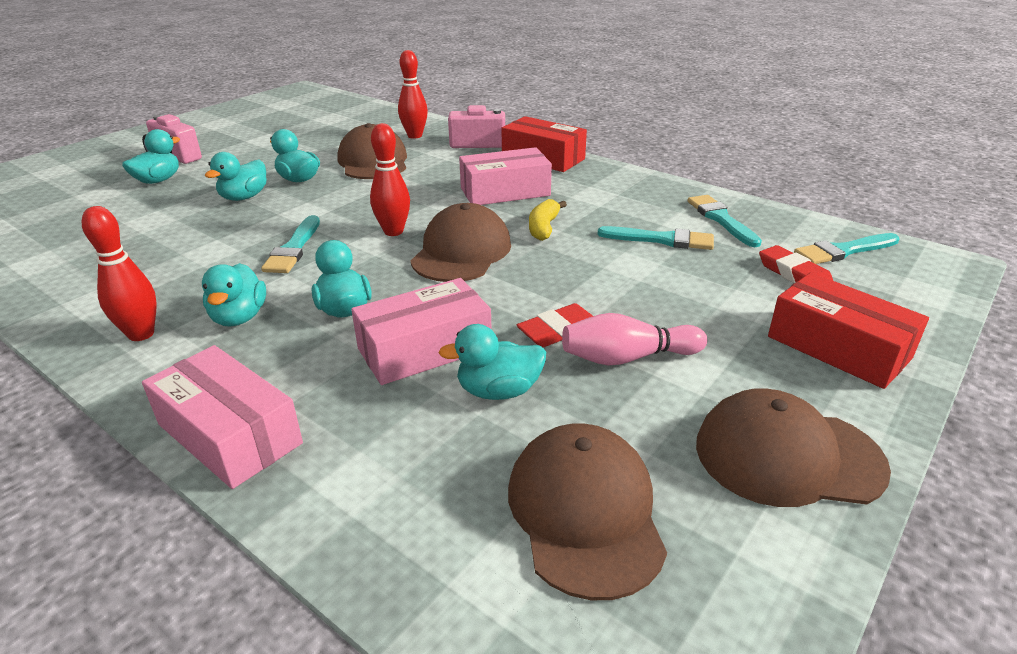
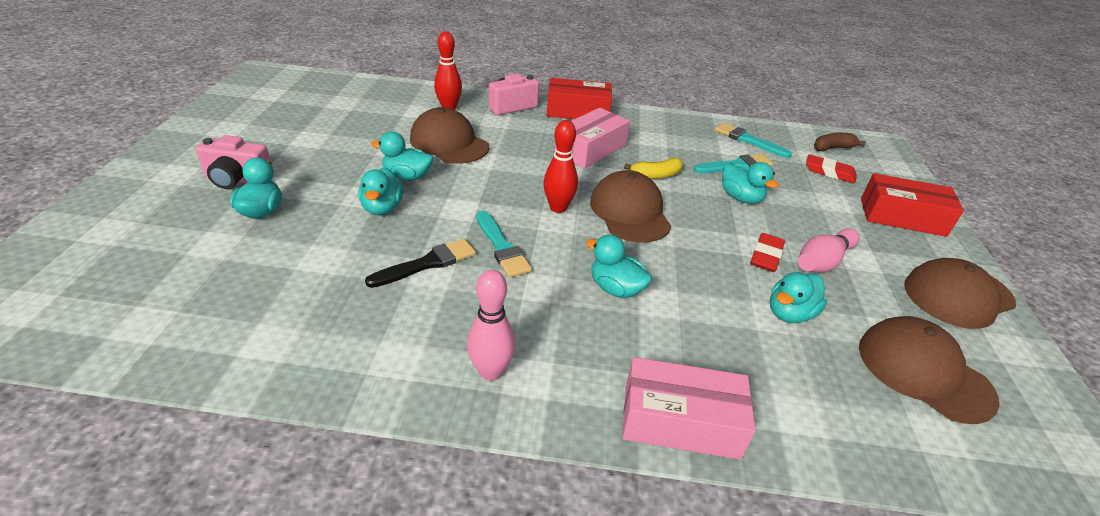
camera: 35 degrees left, 5 degrees up
(141, 334) = (491, 372): red bowling pin -> pink bowling pin
(216, 244) = (427, 263): none -> black brush
(239, 317) = (549, 325): turquoise duck -> turquoise duck (740, 198)
(424, 349) = (710, 300): pink box -> none
(544, 228) = (656, 175): yellow banana -> yellow banana turned 90 degrees counterclockwise
(843, 251) = (832, 148): turquoise brush -> brown banana

